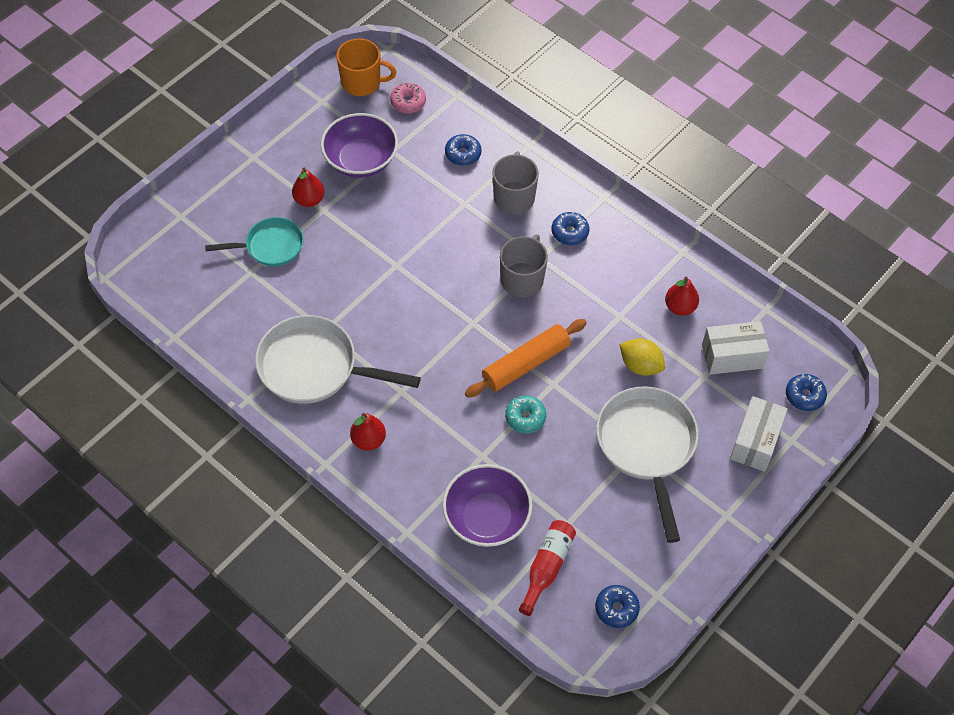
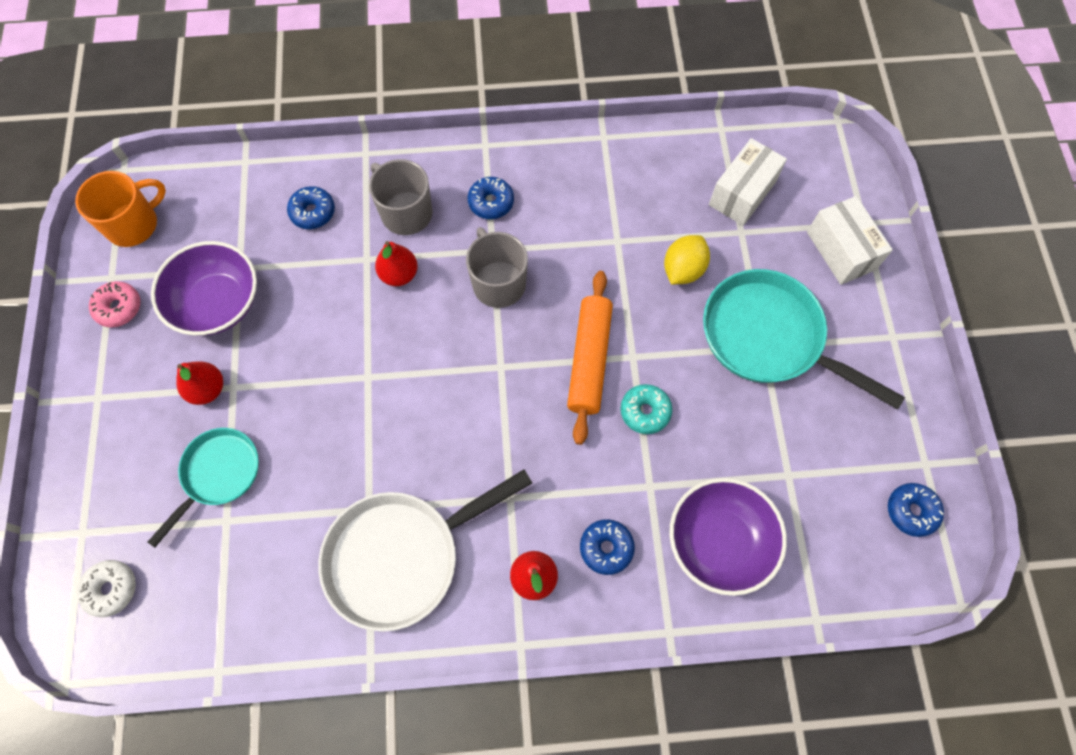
camera: 45 degrees left, 10 degrees up
(166, 254) = (111, 589): none -> white donut
(408, 102) = (203, 206): pink donut -> pink donut (119, 308)
(547, 567) = (818, 534): red bottle -> none
(640, 365) = (683, 270): yellow lemon -> yellow lemon turned 45 degrees counterclockwise
(647, 446) = (769, 337): white pan -> turquoise pan
(680, 307) = (655, 188): red pear -> red pear (399, 274)
(804, 396) = (830, 176): blue donut -> blue donut (606, 548)

